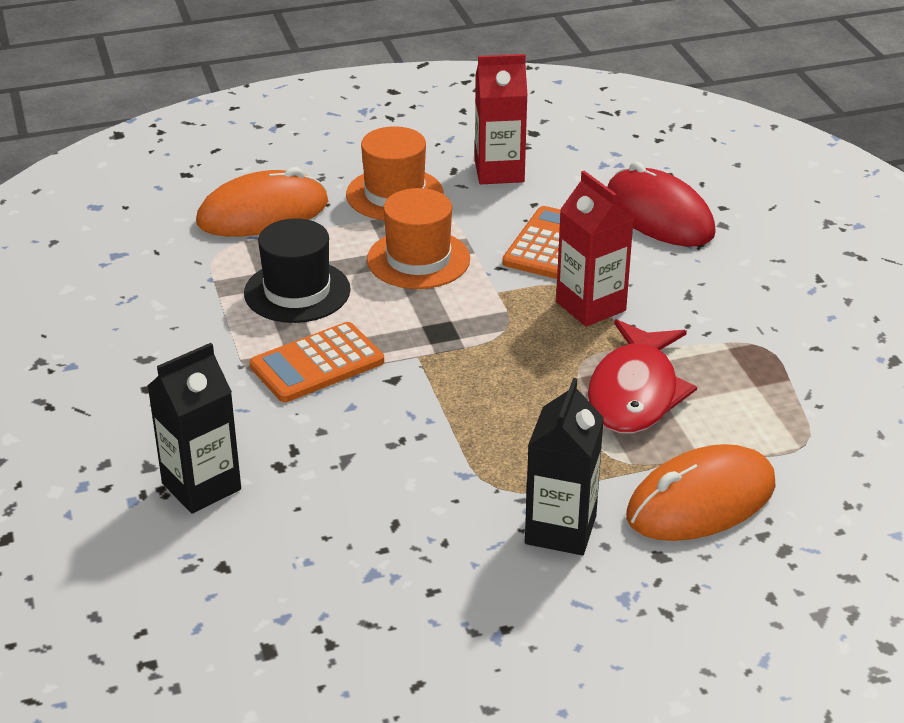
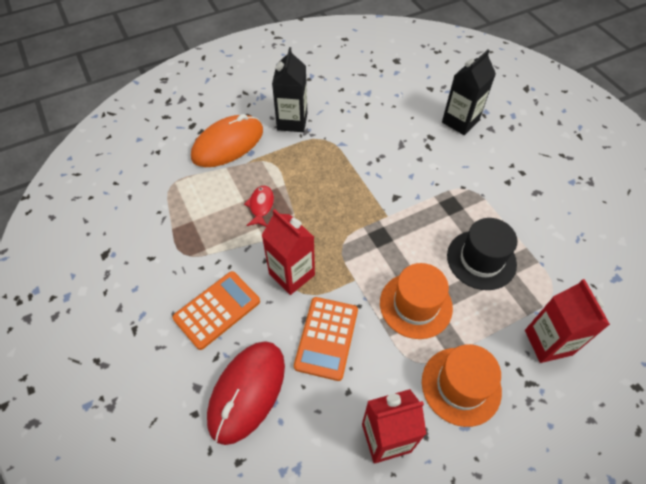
camera: 170 degrees right, 20 degrees up
(263, 213) = (548, 342): orange mouse -> red carton
(317, 364) = (441, 201): orange calculator -> orange calculator (217, 310)
(635, 392) = (261, 206): red fish -> red fish, size x0.50
(659, 215) = (247, 392): red mouse -> red mouse turned 75 degrees clockwise

